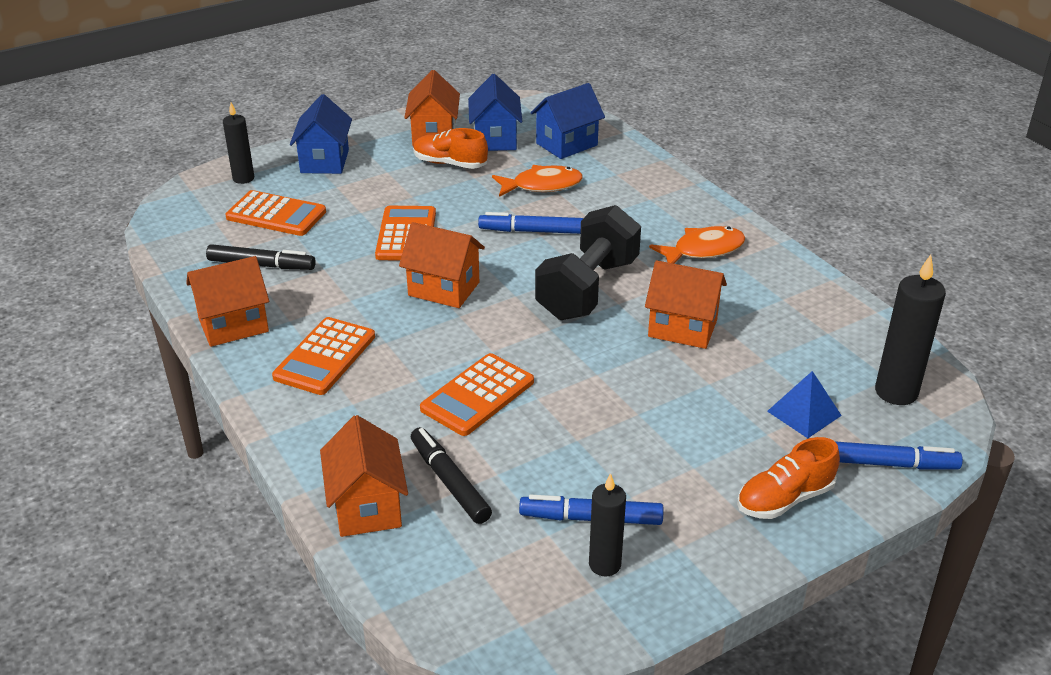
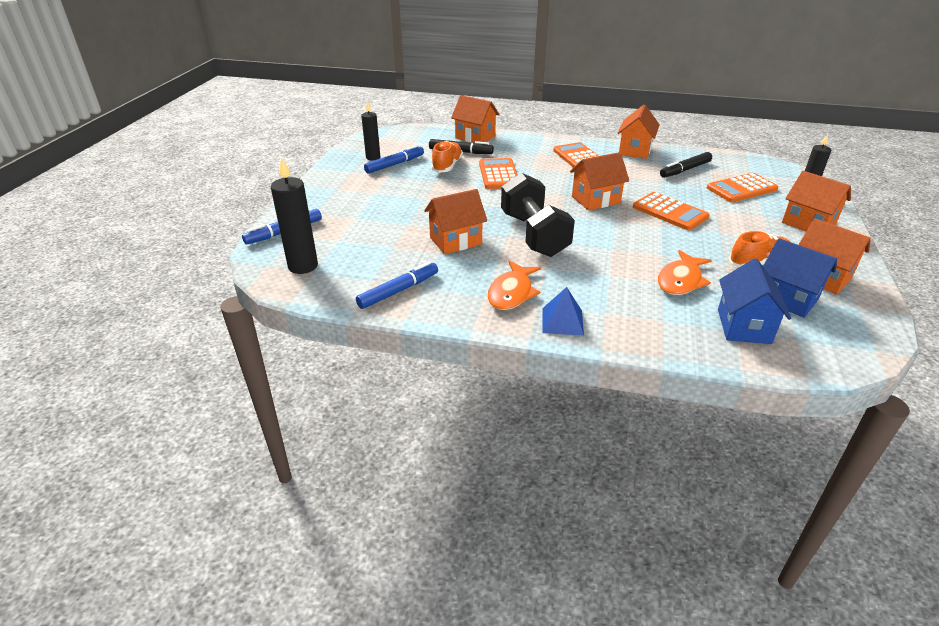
camera: 135 degrees right, 0 degrees up
(324, 161) = (808, 224): blue house -> orange house
(531, 231) = (622, 248): blue marker -> blue marker (398, 291)
(784, 499) = (323, 200): orange shoe -> orange shoe (447, 166)
(804, 413) = (345, 233): blue pyramid -> blue pyramid (562, 321)

